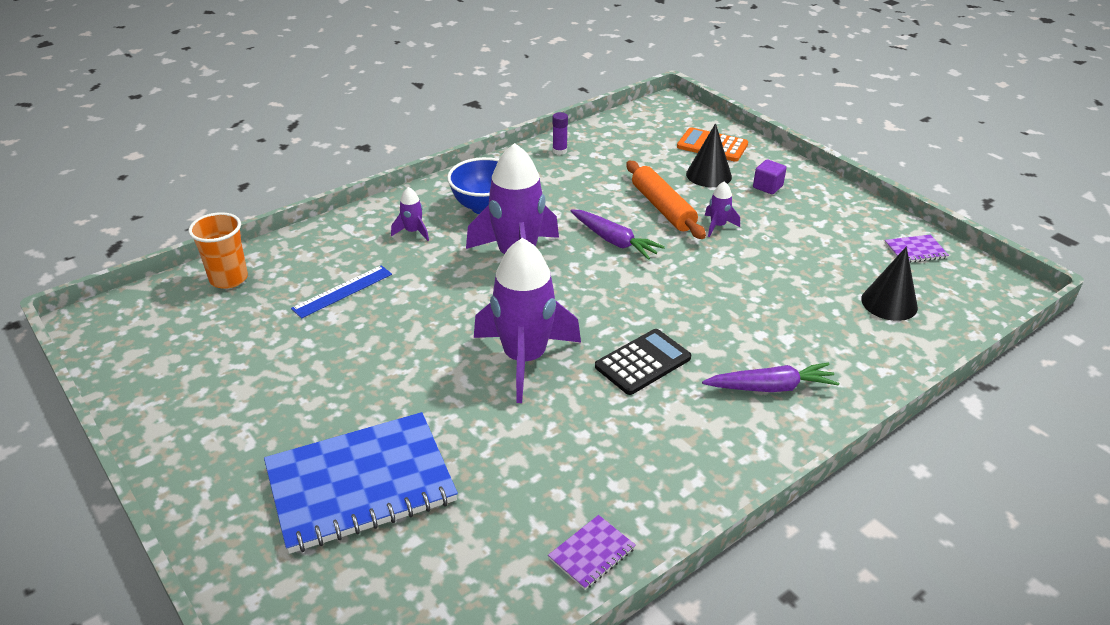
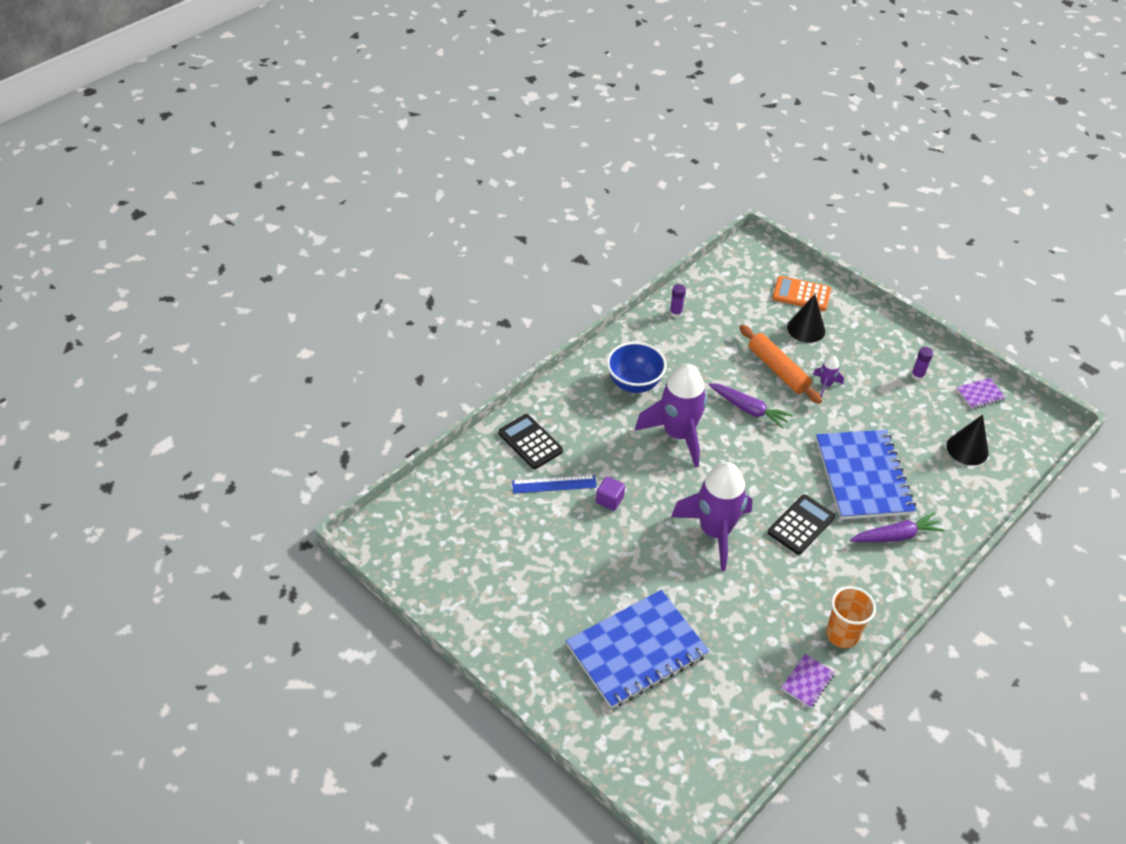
camera: 10 degrees left, 10 degrees up
(229, 279) = (458, 482): orange cup -> orange cup (842, 634)
(335, 249) = (530, 442): none -> black calculator
(342, 291) = (554, 484): blue ruler -> blue ruler turned 45 degrees clockwise
(413, 232) = (586, 417): purple rocket -> none
(741, 319) = (863, 476): none -> blue notebook
(767, 187) = (856, 337): purple cube -> purple cube (609, 500)
(837, 226) = (917, 375): none -> purple glue stick

